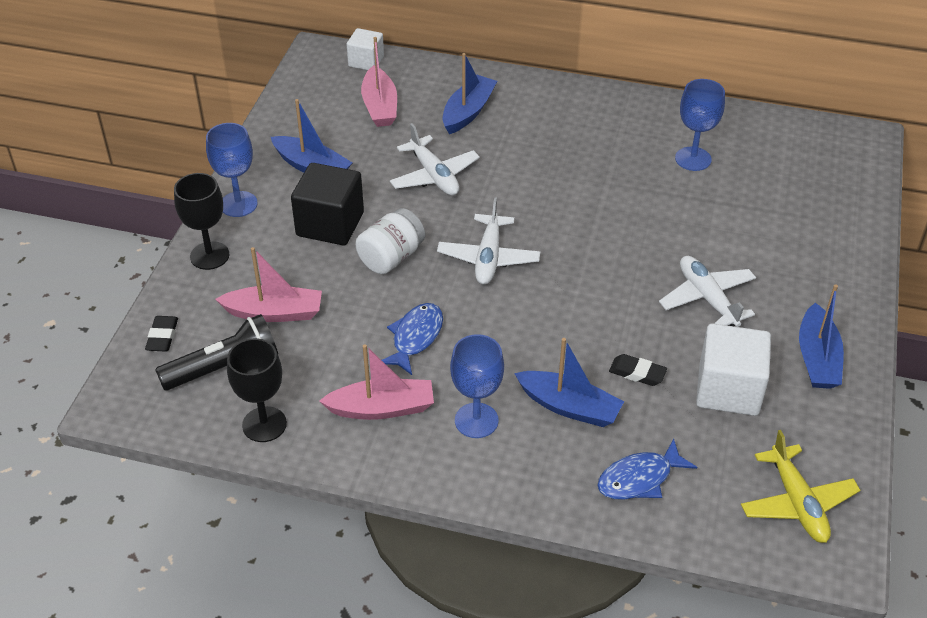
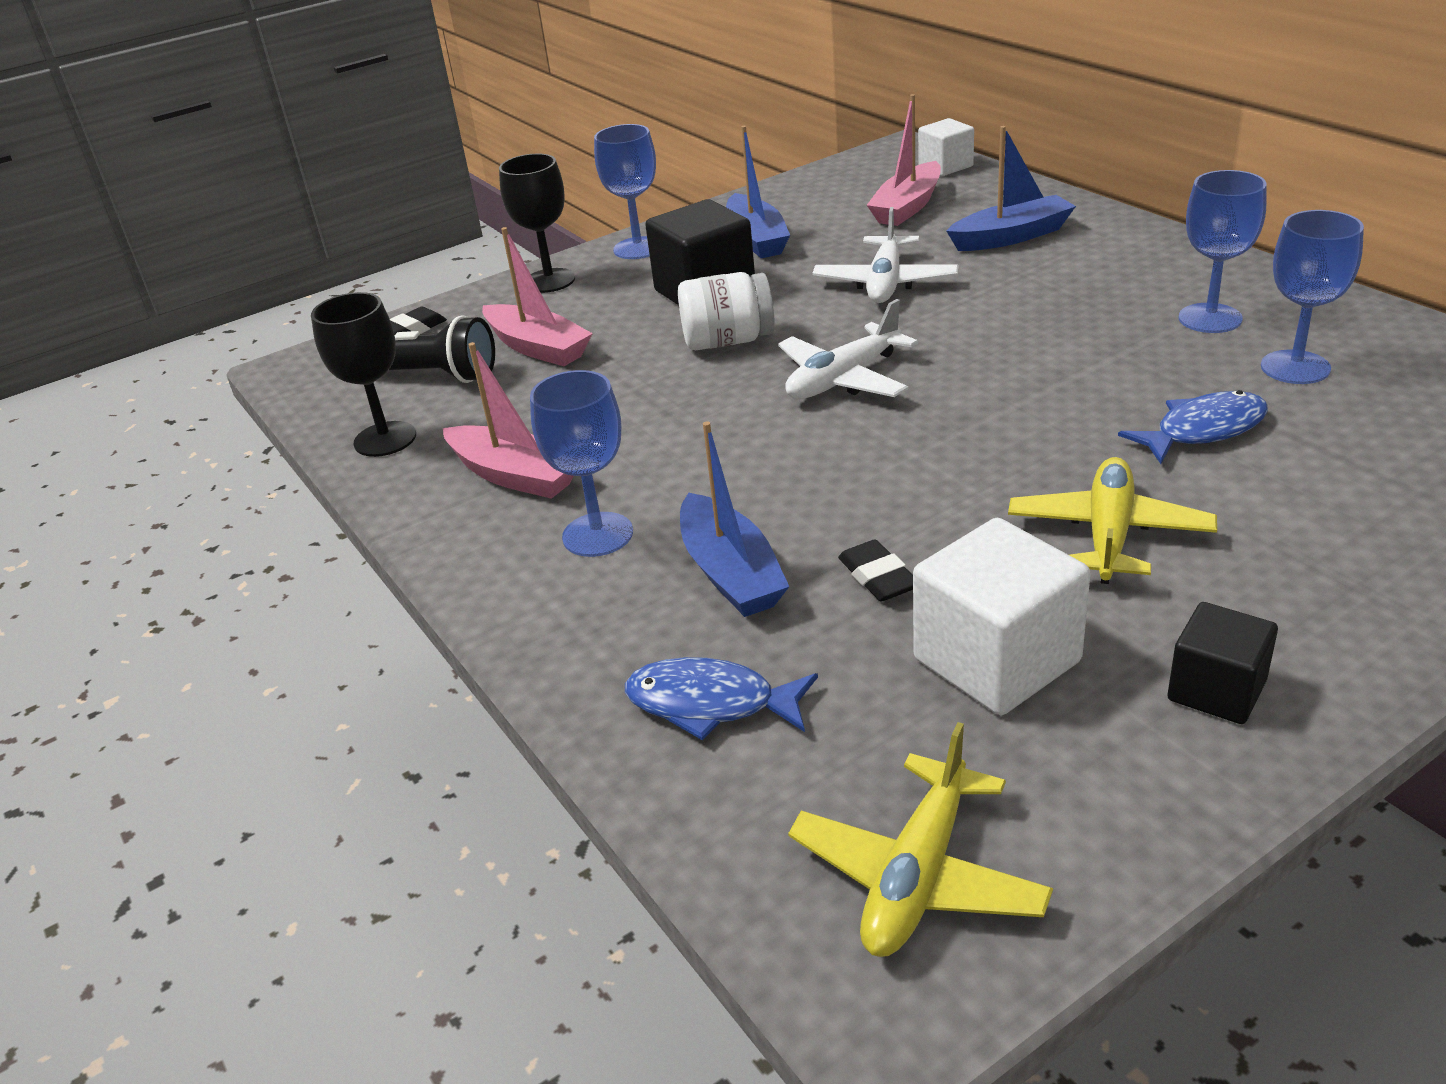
camera: 45 degrees right, 10 degrees down
(415, 338) = (647, 424): blue fish -> blue fish (1203, 430)
(627, 139) = (1210, 318): none -> blue goblet
(707, 298) = (1108, 534): white plane -> yellow plane
(817, 358) = (1216, 690): blue boat -> black cube

